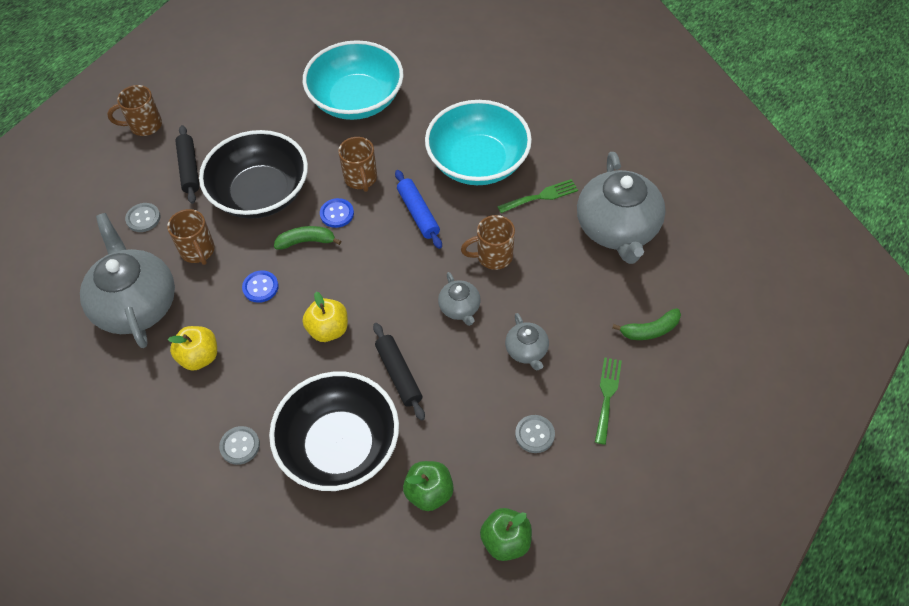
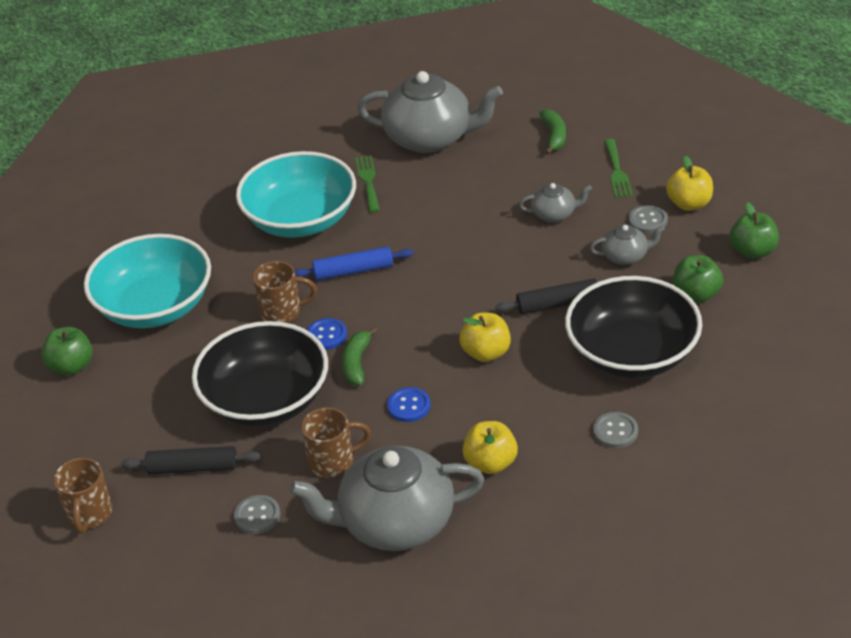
camera: 75 degrees left, 15 degrees down
(286, 73) = (71, 366): none -> green apple
(460, 308) = (489, 253): grey teapot -> grey teapot (625, 256)
(493, 256) = (432, 223): brown mug -> none
(570, 470) = (689, 204): none -> yellow apple
(607, 396) = (617, 172): green fork -> green fork turned 120 degrees counterclockwise

